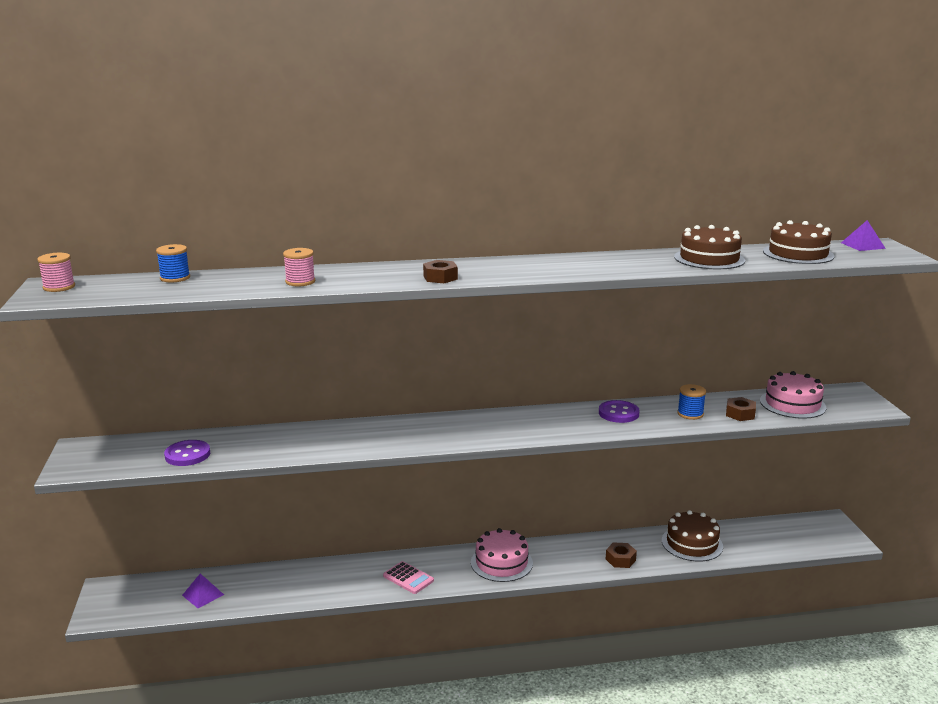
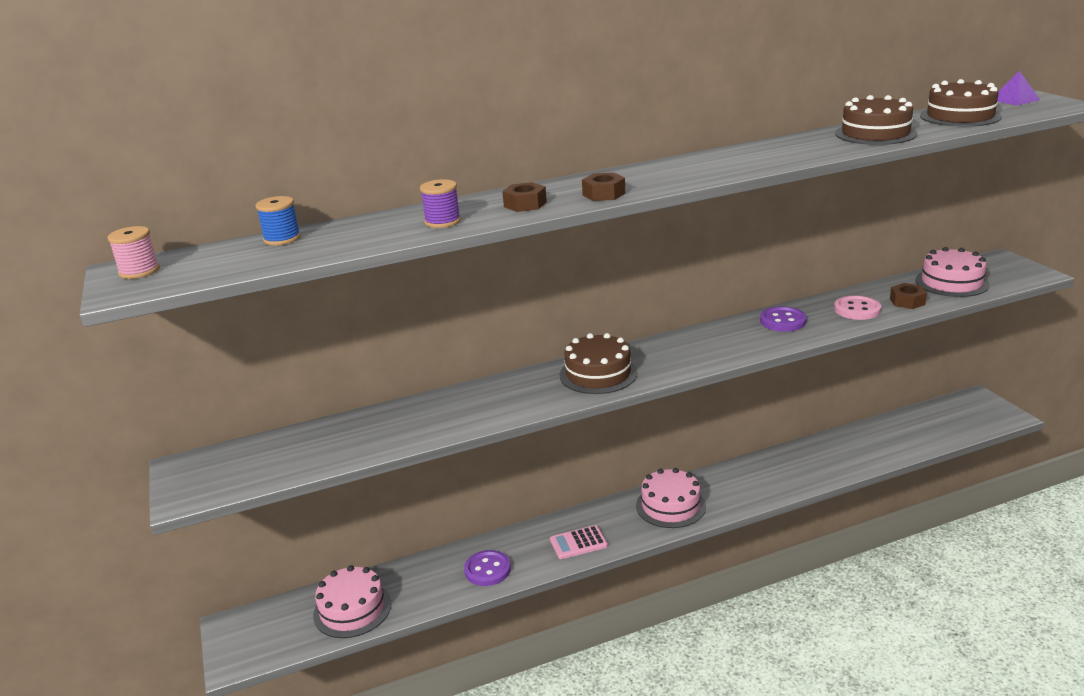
camera: 10 degrees left, 5 degrees up
(187, 455) = (324, 452): purple button -> purple button (487, 570)
(203, 595) = (352, 609): purple pyramid -> pink cake
(300, 282) = (442, 222): pink spool -> purple spool
(408, 578) = (578, 543): pink calculator -> pink calculator turned 135 degrees clockwise
(620, 559) = (792, 478): brown nut -> brown nut (525, 204)
(690, 414) = (857, 309): blue spool -> pink button
(692, 543) = (855, 447): brown cake -> brown cake (598, 374)

